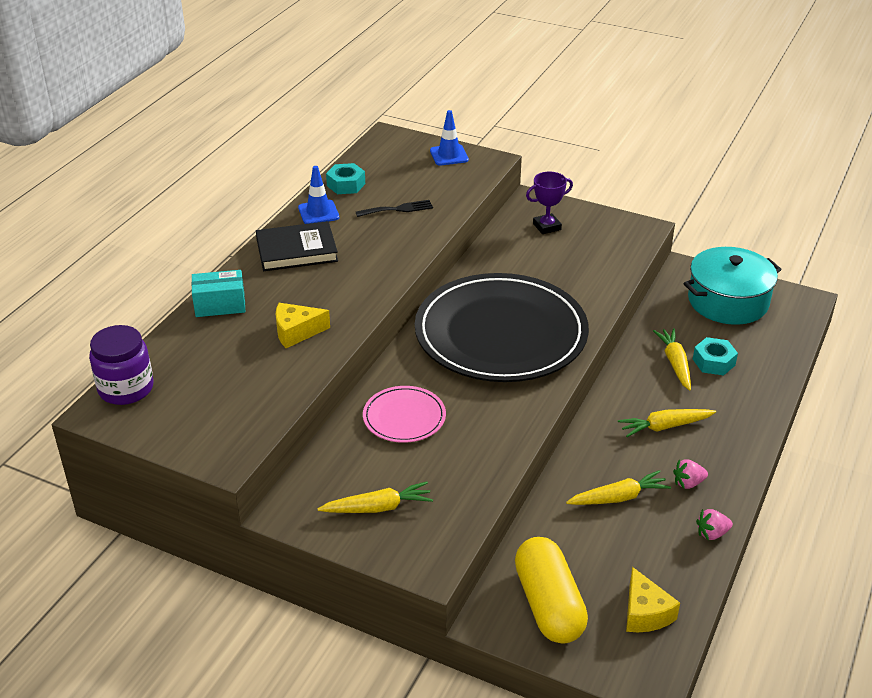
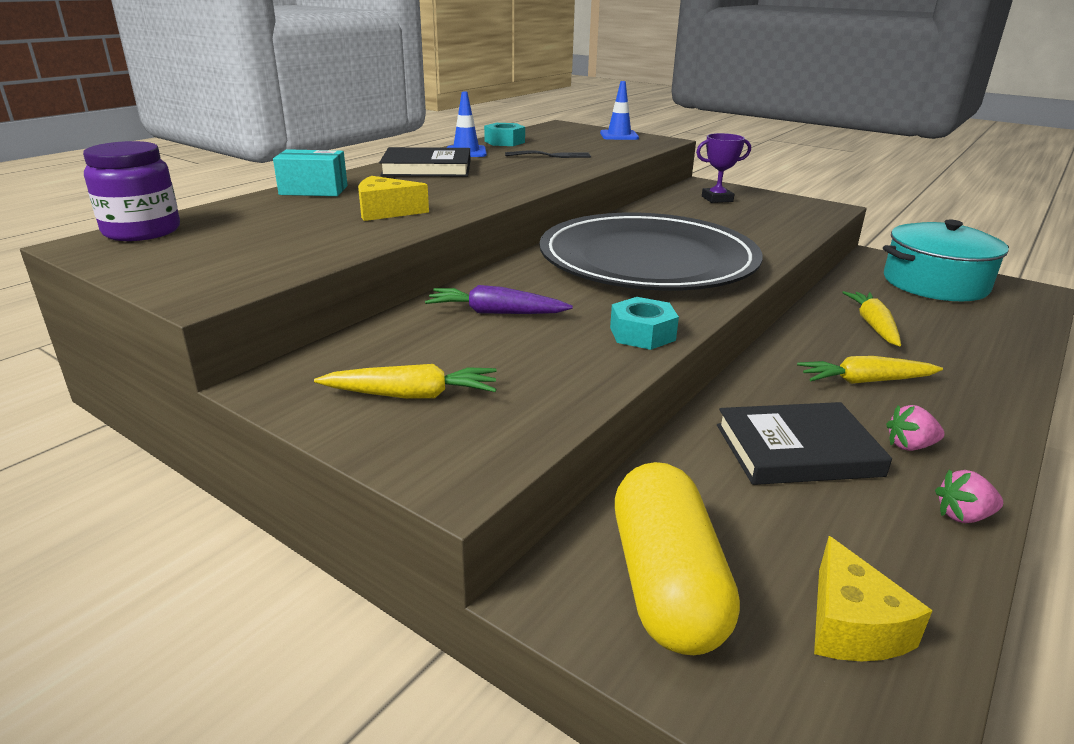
camera: 10 degrees right, 10 degrees down
(404, 417) = (496, 313): pink plate -> purple carrot
(618, 497) = (797, 450): yellow carrot -> black book
(713, 362) = (926, 329): turquoise nut -> turquoise nut (642, 334)

